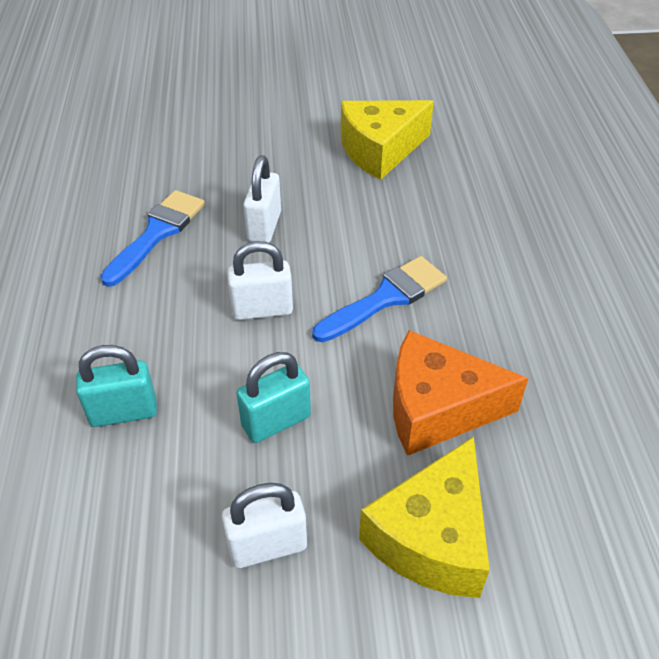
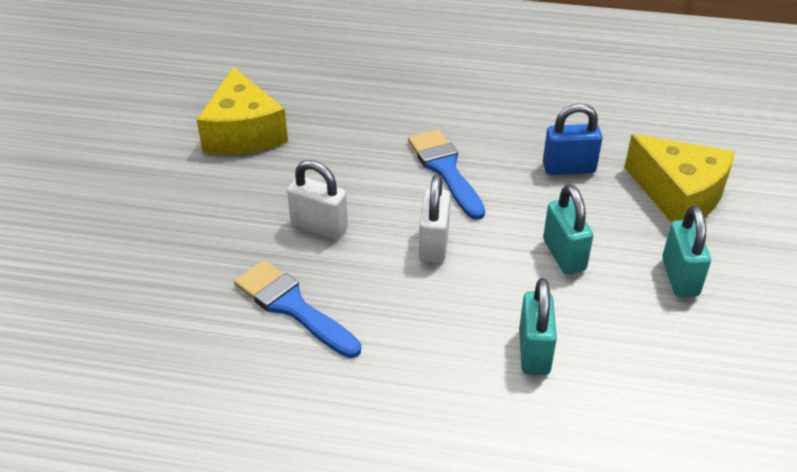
camera: 75 degrees left, 5 degrees down
(267, 546) = (680, 277): white padlock -> turquoise padlock
(437, 408) = (569, 168): orange cheese -> blue padlock

